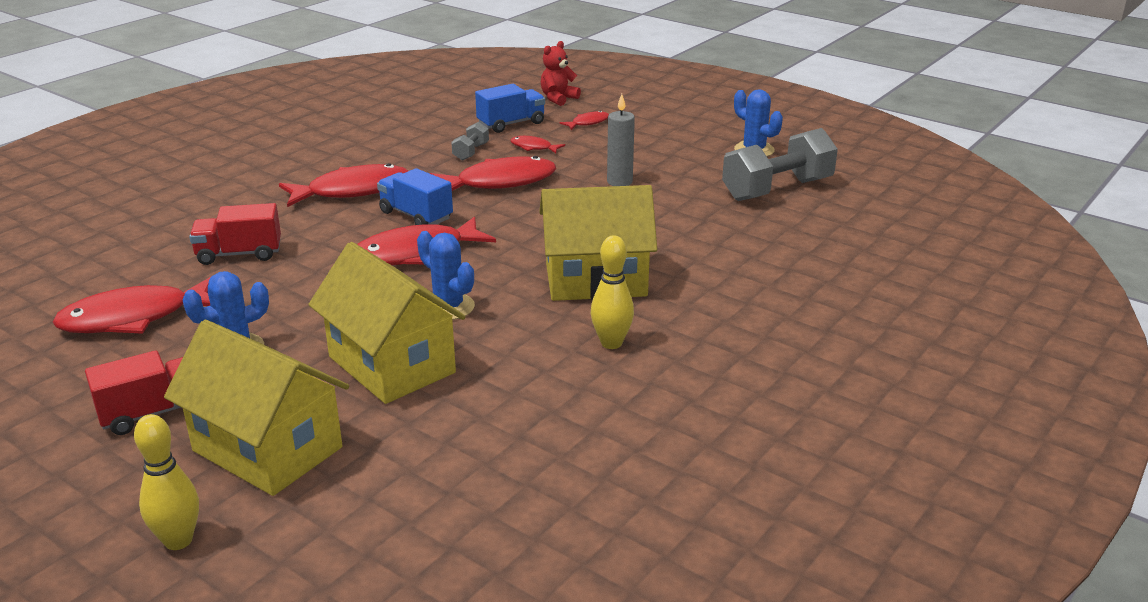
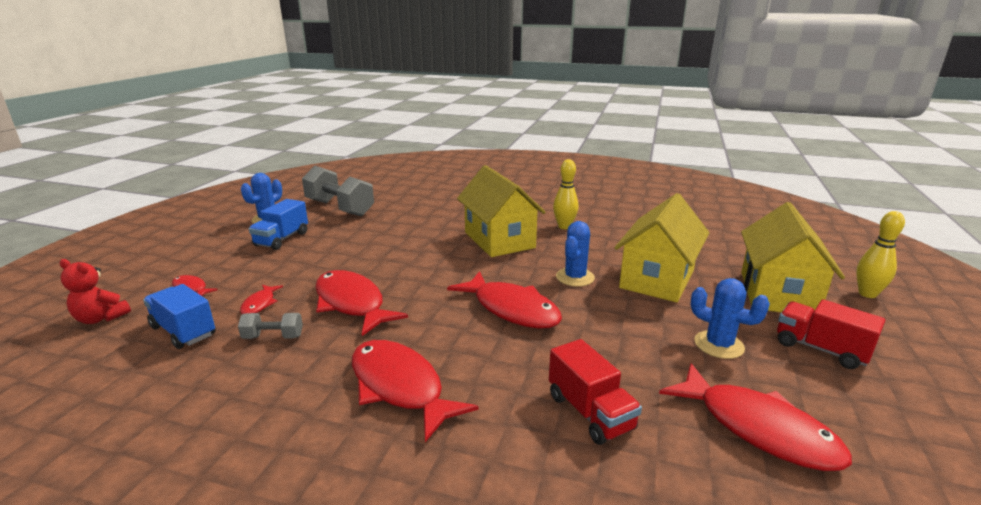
camera: 110 degrees left, 5 degrees down
(416, 216) = (442, 328): blue truck -> blue truck (282, 239)
(619, 182) = (338, 254): grey candle -> none

